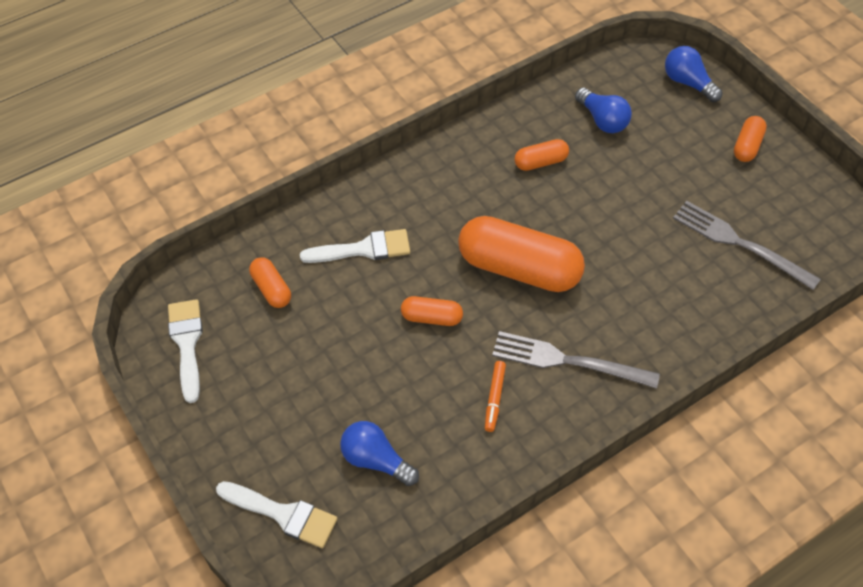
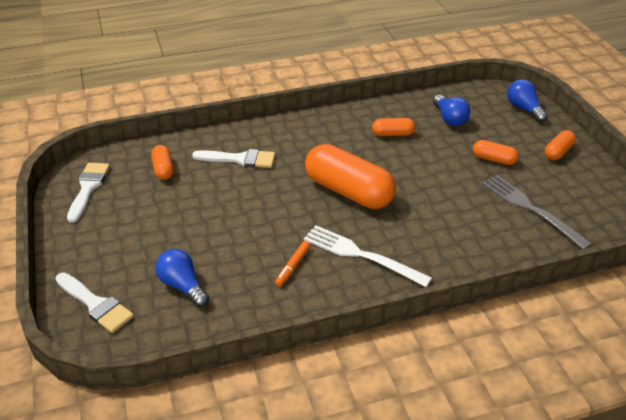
camera: 15 degrees right, 15 degrees down
(431, 318) = (269, 208): orange capsule -> orange capsule (493, 159)
(566, 361) = (360, 255): grey fork -> white fork

